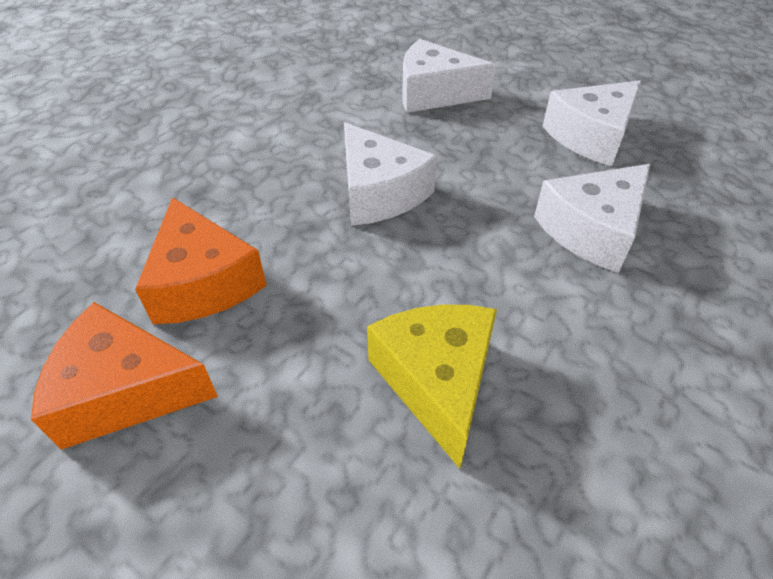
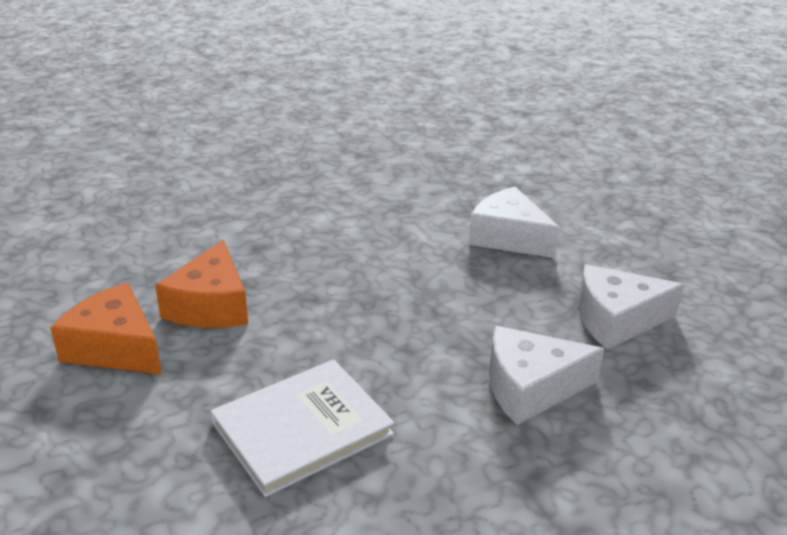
camera: 30 degrees right, 15 degrees down
(379, 192) = (385, 295): white cheese -> none
(437, 381) = (302, 428): yellow cheese -> white book

